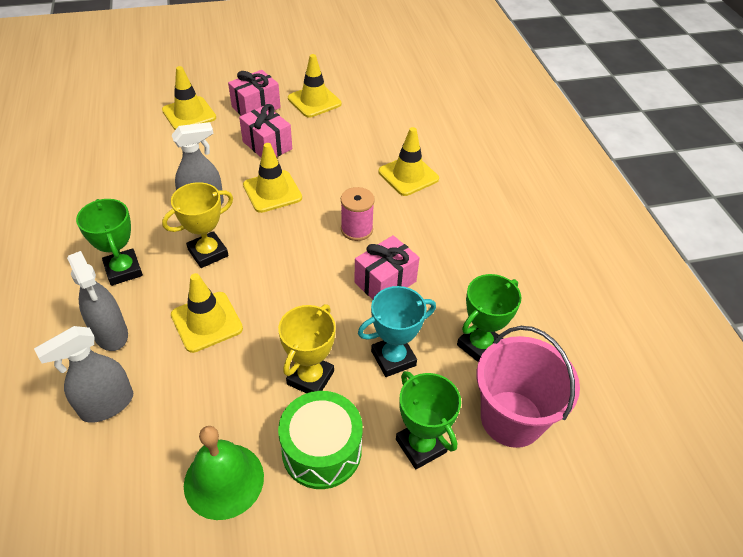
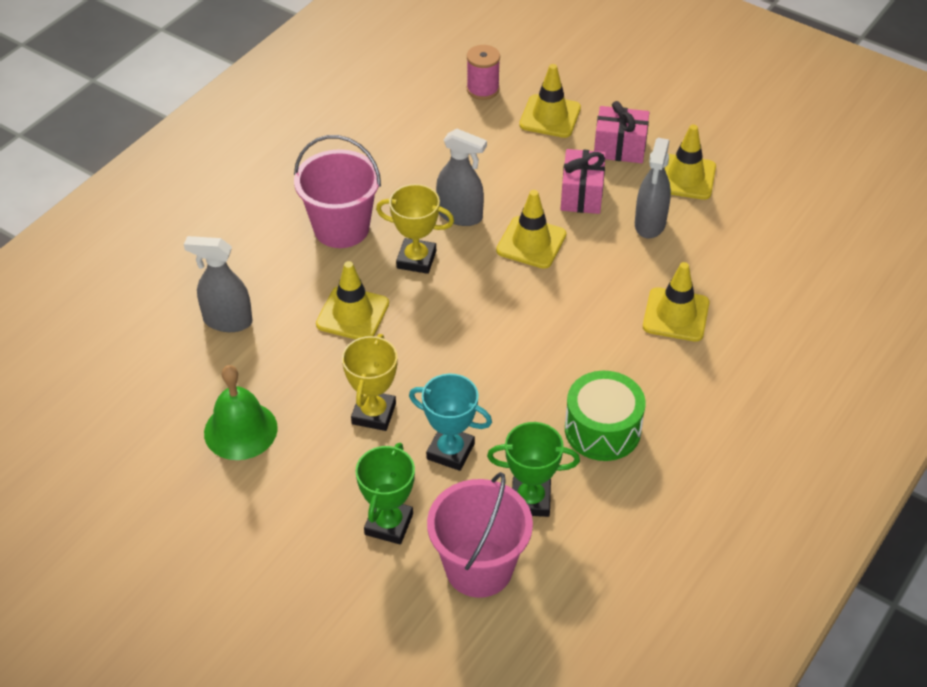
camera: 50 degrees right, 0 degrees up
(111, 334) = (281, 272): grey spray bottle -> grey spray bottle (650, 224)
(123, 270) = (341, 228): green trophy -> pink bucket
(310, 378) = (373, 414): yellow trophy -> yellow trophy turned 60 degrees counterclockwise
(321, 450) = (320, 467): green drum -> green drum (602, 430)
(356, 229) = (559, 329): pink spool -> pink spool (483, 89)
(385, 282) = (523, 390): pink gift -> none

